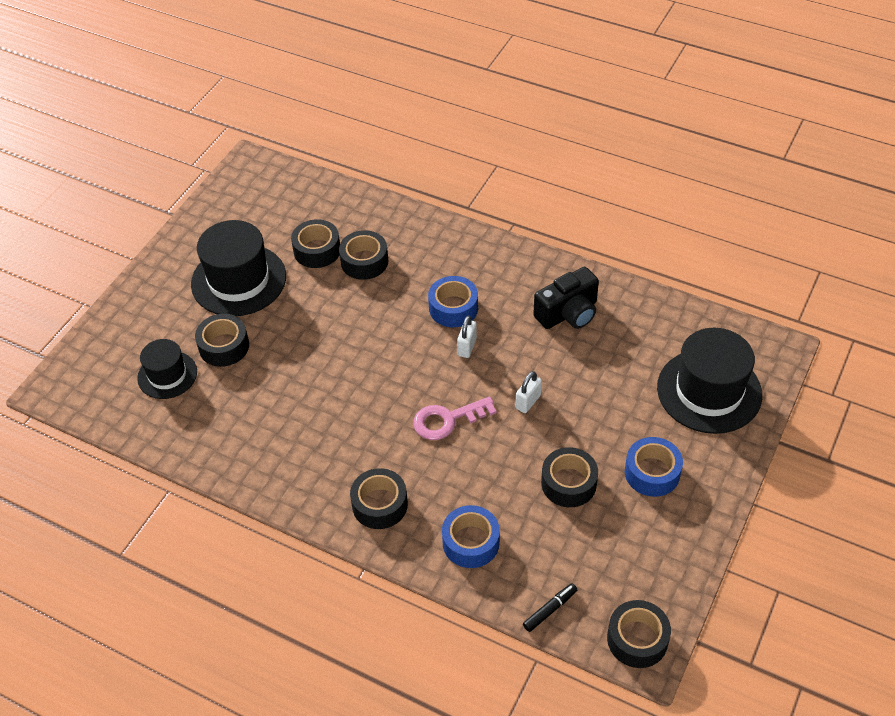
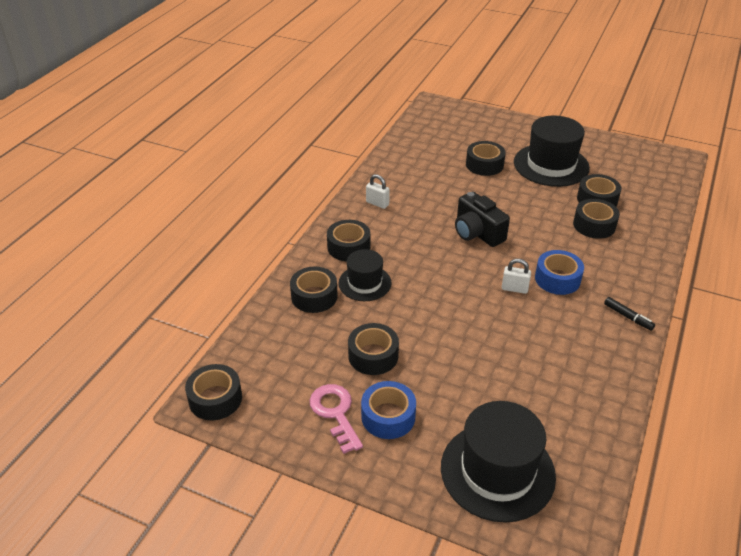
camera: 85 degrees right, 10 degrees down
(167, 375) = (453, 144): black hat -> black hat (365, 283)
(447, 420) = (433, 279): pink key -> pink key (335, 413)
(471, 542) = (314, 296): blue tape -> black tape
(528, 402) = (460, 329): white padlock -> white padlock (377, 203)
(550, 610) = (249, 343): black marker -> black marker (628, 317)
(568, 313) = (575, 357): black camera -> black camera (477, 233)

